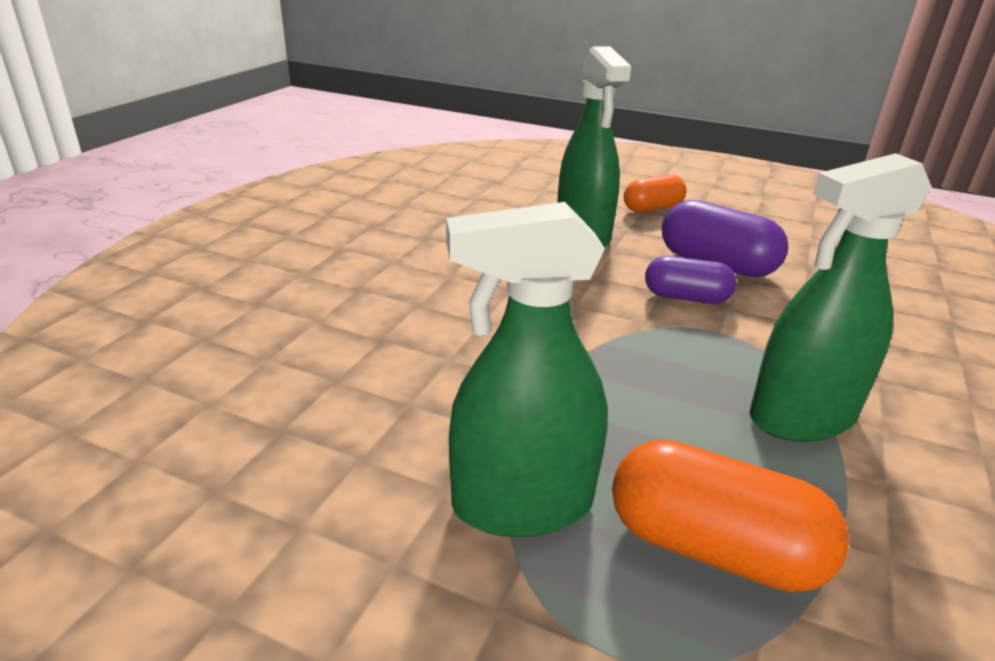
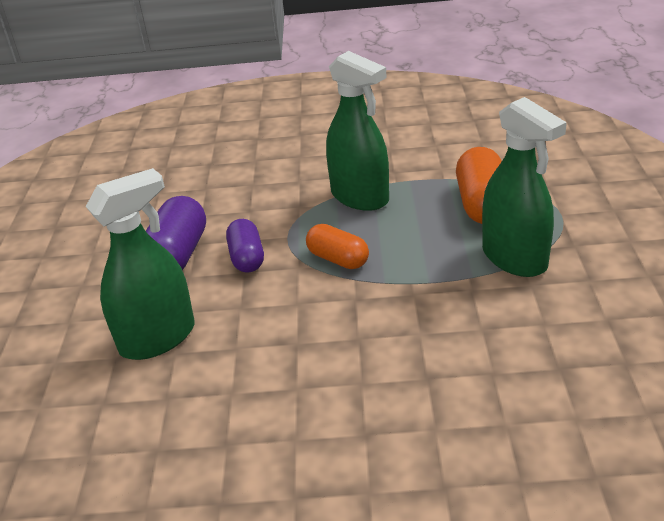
camera: 110 degrees left, 5 degrees up
(652, 208) = (63, 315): orange capsule -> orange capsule (338, 259)

